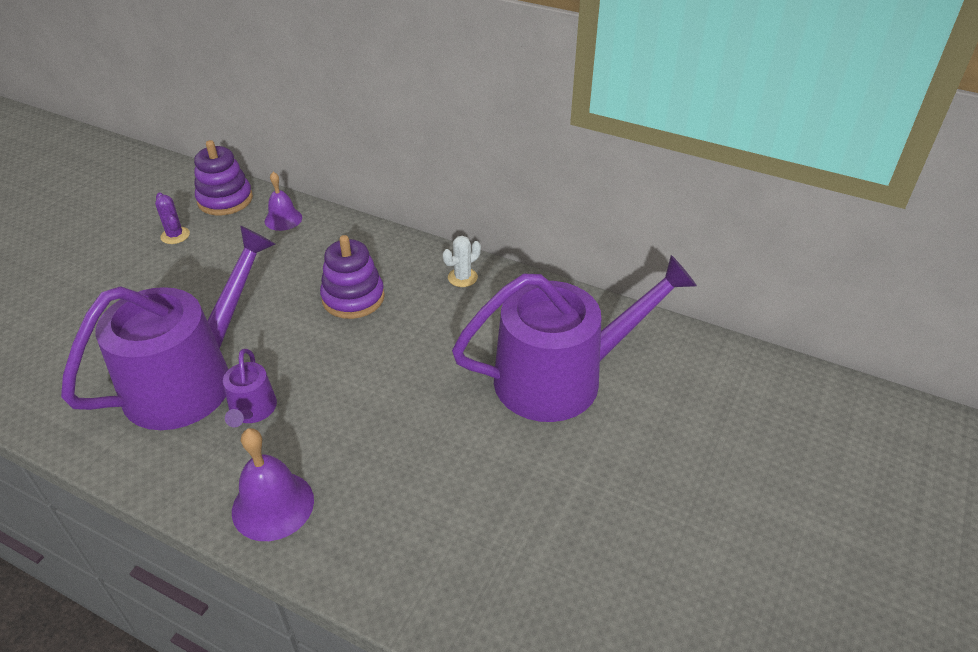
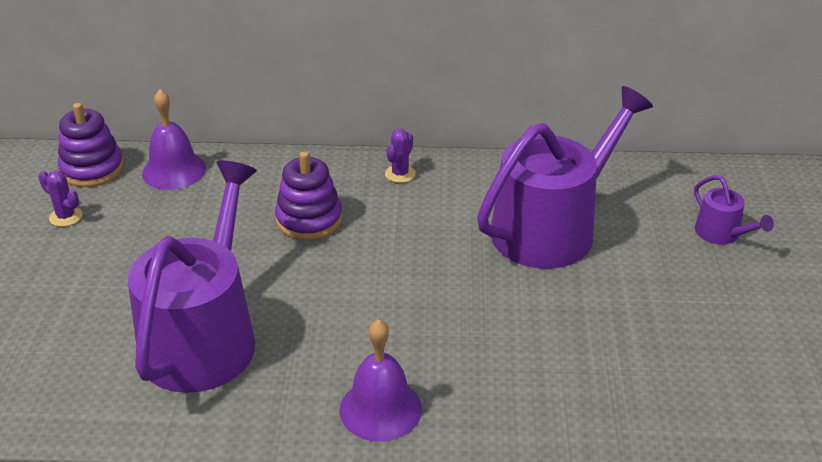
camera: 25 degrees left, 5 degrees down
(252, 410) = (292, 342): purple watering can -> purple watering can (721, 234)
(283, 219) = (174, 170): purple bell -> purple bell, size x1.52
(462, 277) = (400, 174): white cactus -> purple cactus

